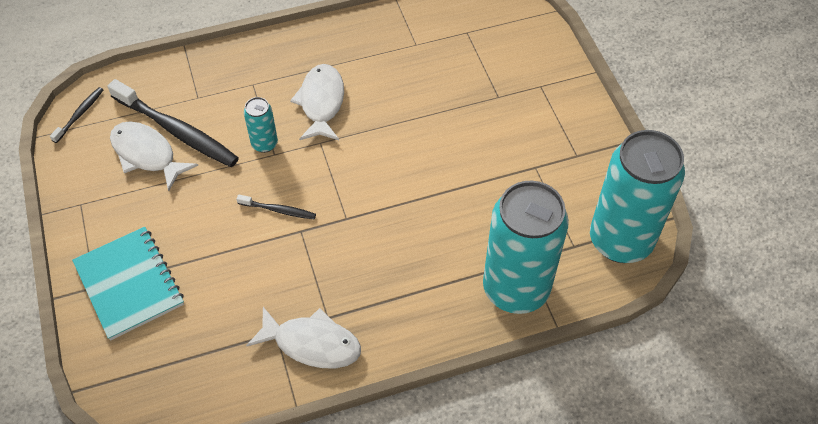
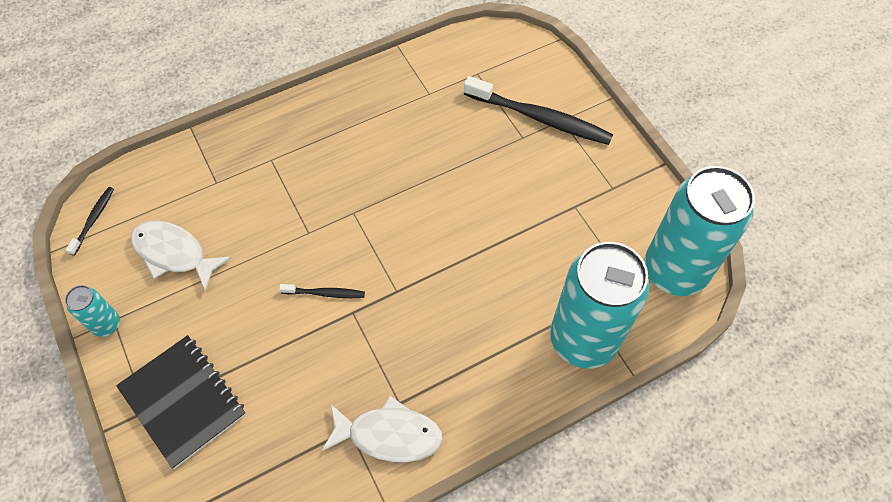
camera: 10 degrees left, 5 degrees up
(129, 284) = (183, 401): turquoise notebook -> black notebook
(177, 131) = (201, 222): black toothbrush -> black toothbrush (540, 118)
(264, 144) = (296, 223): turquoise can -> turquoise can (106, 324)
(321, 102) = (346, 169): white fish -> none

